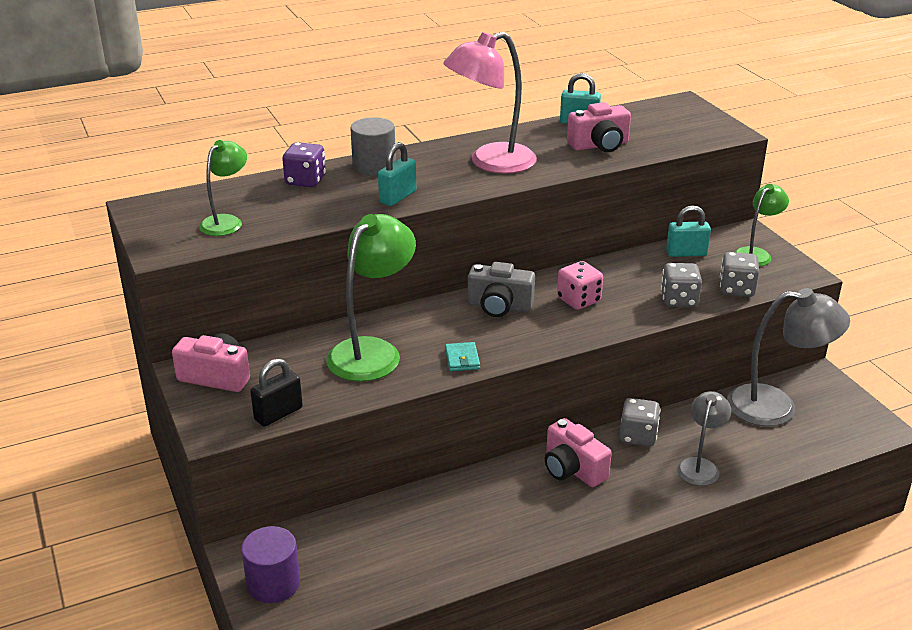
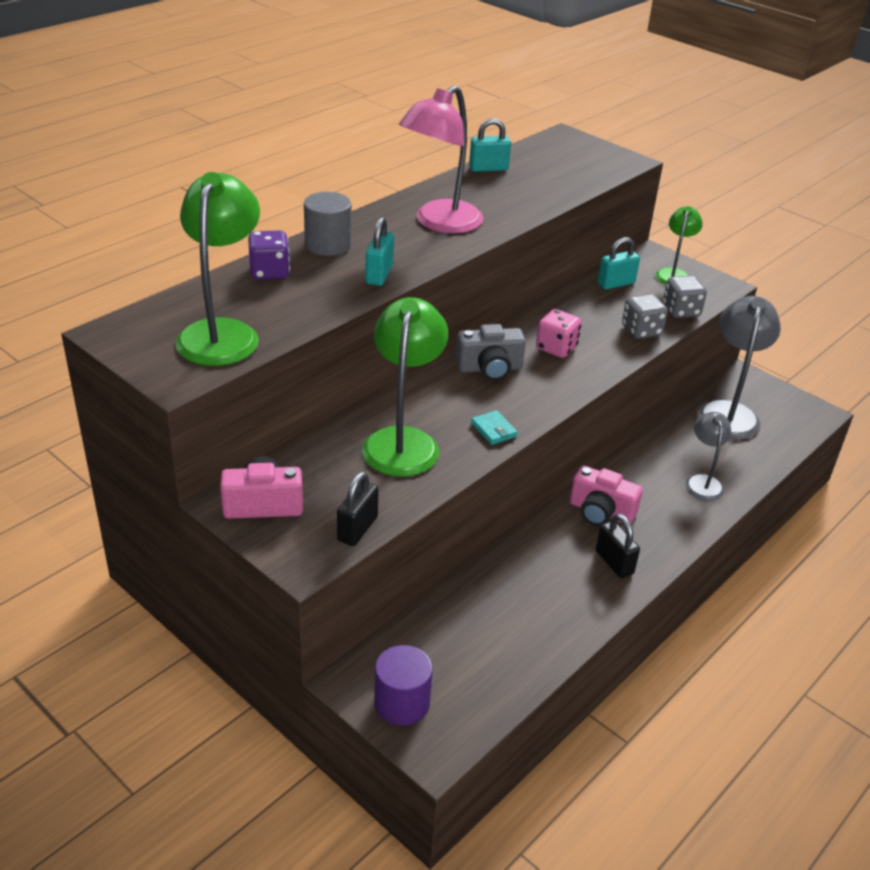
camera: 25 degrees left, 5 degrees up
(226, 222) = (222, 333): green lamp -> green lamp, size x1.73
(554, 517) = (614, 562): none -> black padlock
(599, 145) = (526, 190): pink camera -> none
(638, 436) = (635, 467): grey dice -> none
(776, 407) = (728, 412): grey lamp -> grey lamp turned 60 degrees counterclockwise

